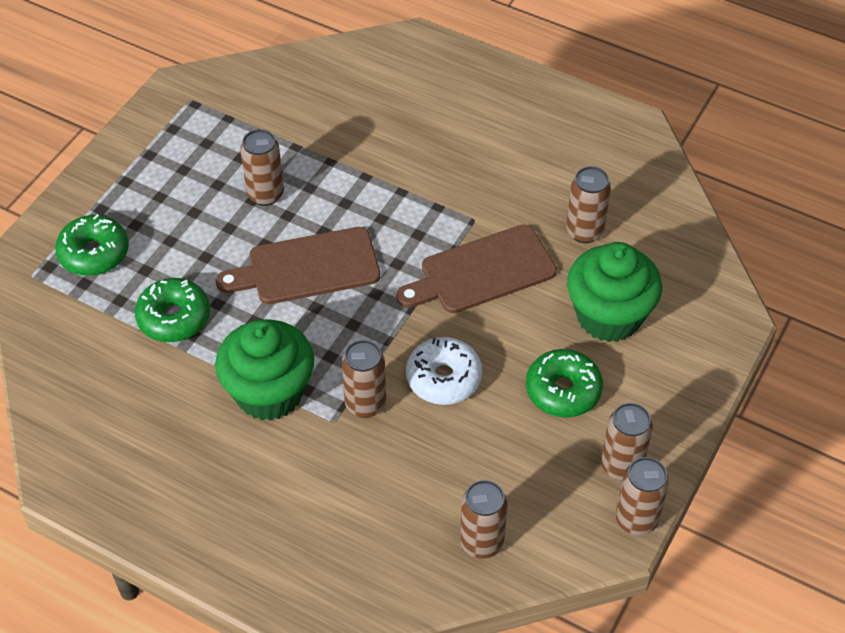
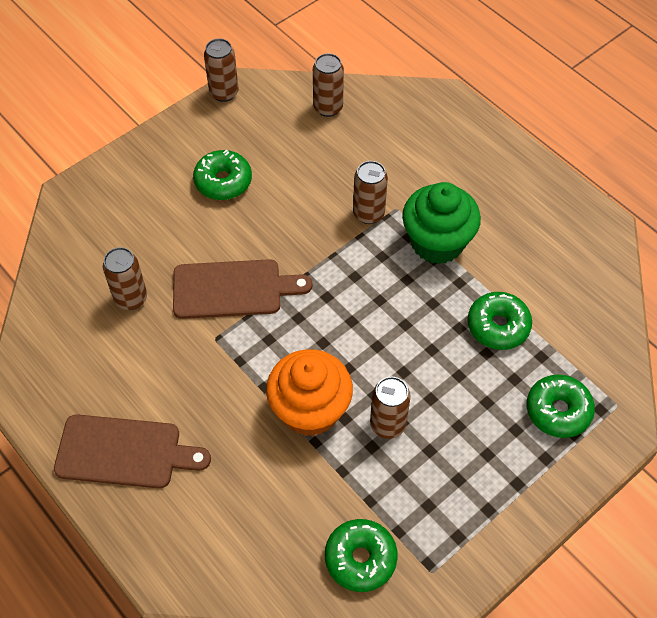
camera: 160 degrees left, 5 degrees up
(255, 92) = (360, 558): none -> green donut
(307, 267) = (374, 338): brown cutting board -> brown cutting board (124, 452)
(347, 185) = (310, 410): none -> orange cupcake
(443, 378) = (304, 215): white donut -> none
(609, 316) = (157, 224): green cupcake -> none
(621, 466) = (213, 124): brown can -> none

